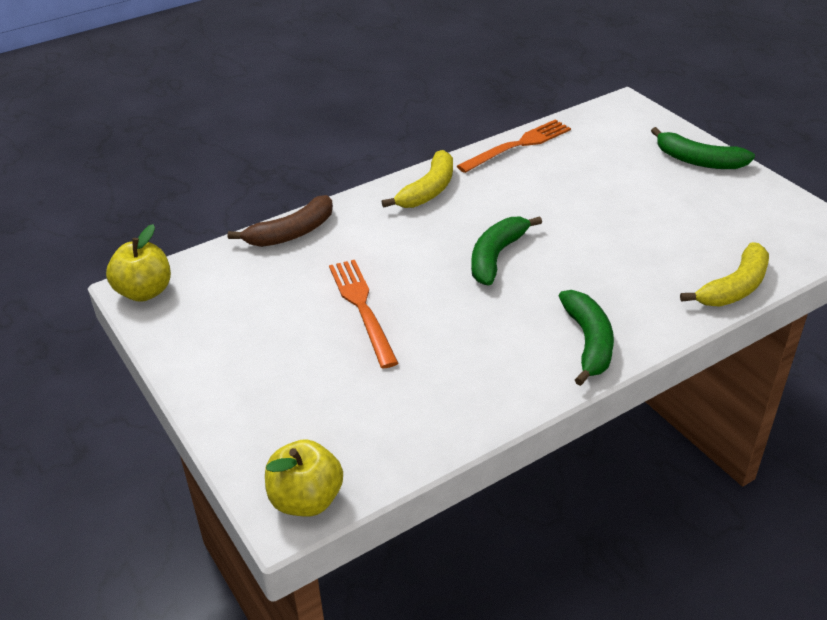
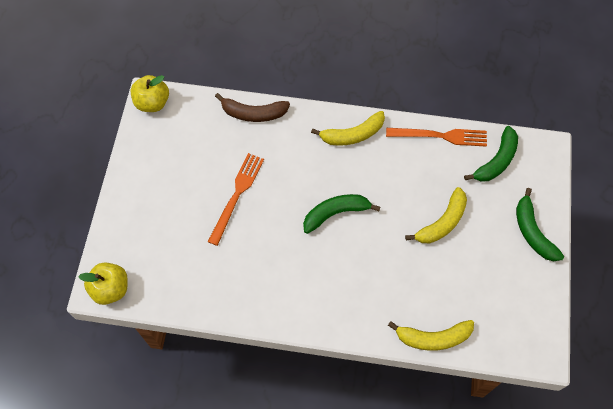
camera: 40 degrees right, 25 degrees up
(588, 342) = (317, 308): green banana -> green banana (496, 161)
(611, 201) = (442, 222): none -> yellow banana

